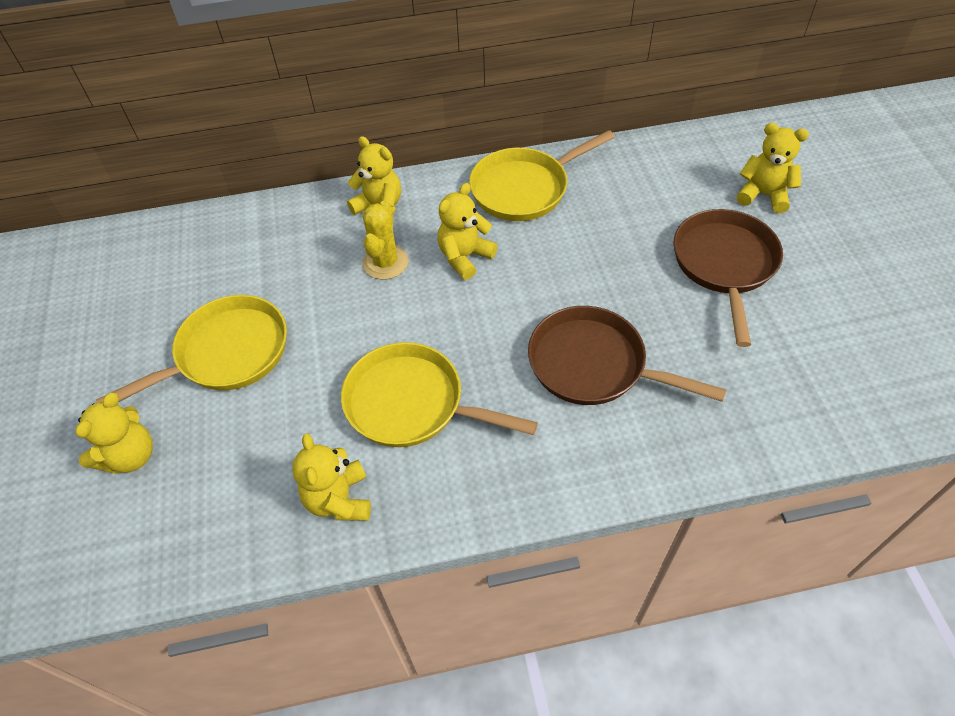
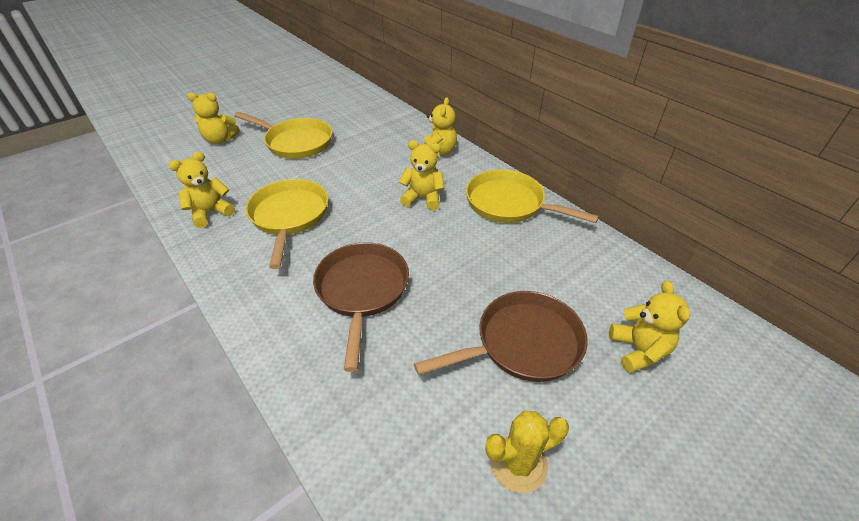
camera: 60 degrees right, 10 degrees down
(385, 262) = (395, 169): yellow cactus -> yellow cactus (518, 463)

